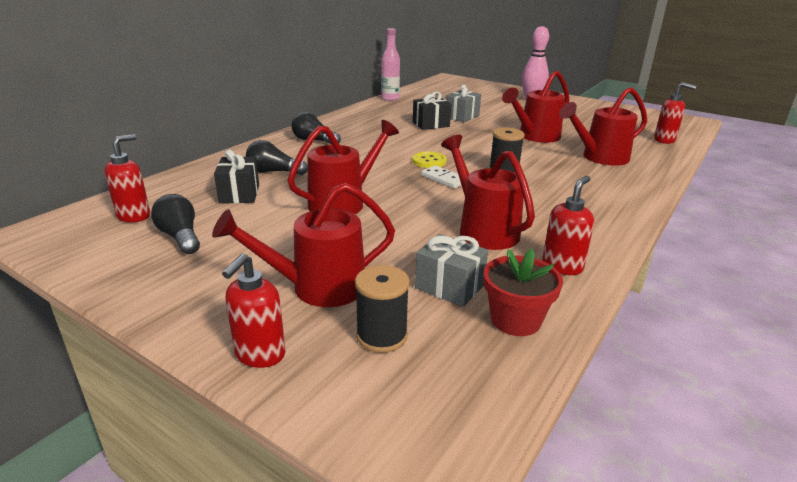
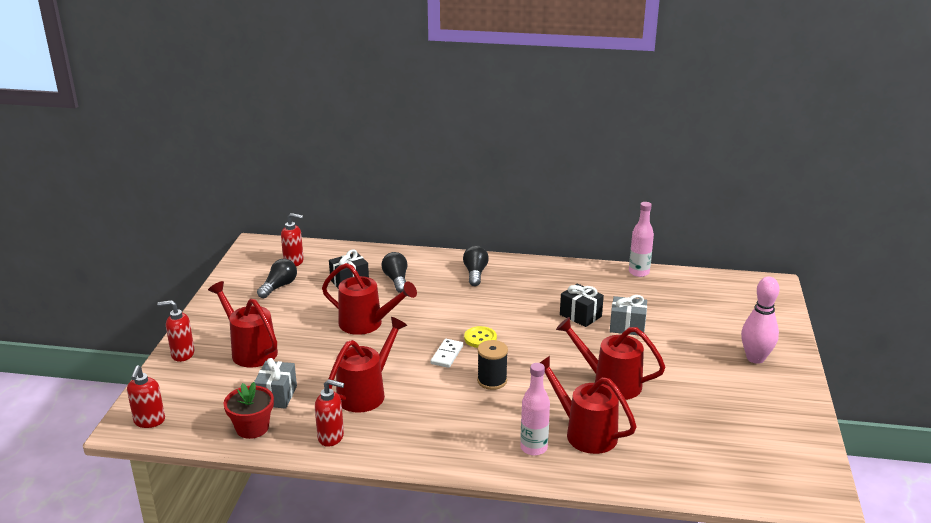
camera: 65 degrees right, 0 degrees up
(381, 336) = (214, 385): black spool -> none
(615, 178) = (533, 448): none -> pink bottle
(664, 140) = (699, 476): red soap dispenser -> red soap dispenser (149, 421)

